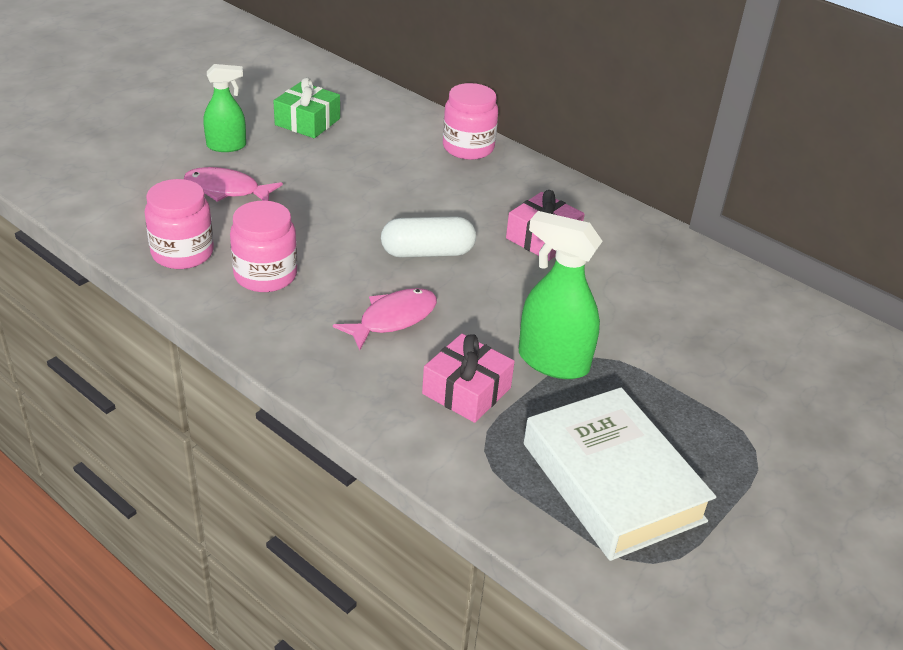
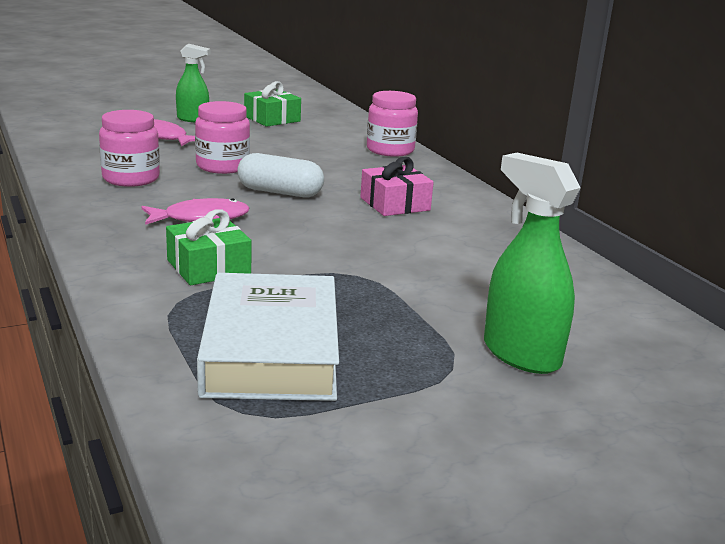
camera: 25 degrees right, 15 degrees down
(182, 253) = (85, 158): pink jar -> pink jar (222, 166)
(466, 391) = (208, 267): pink gift -> green gift
(552, 361) = (311, 269): green spray bottle -> green spray bottle (520, 354)

